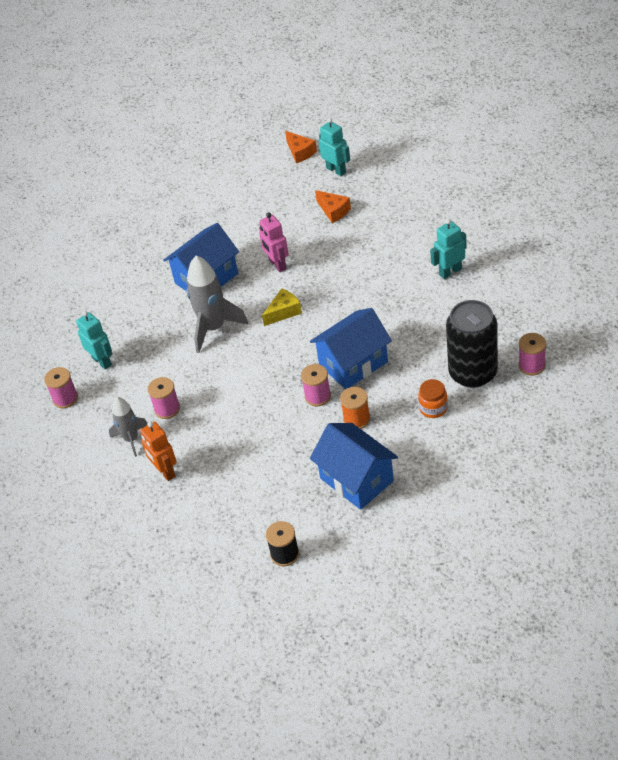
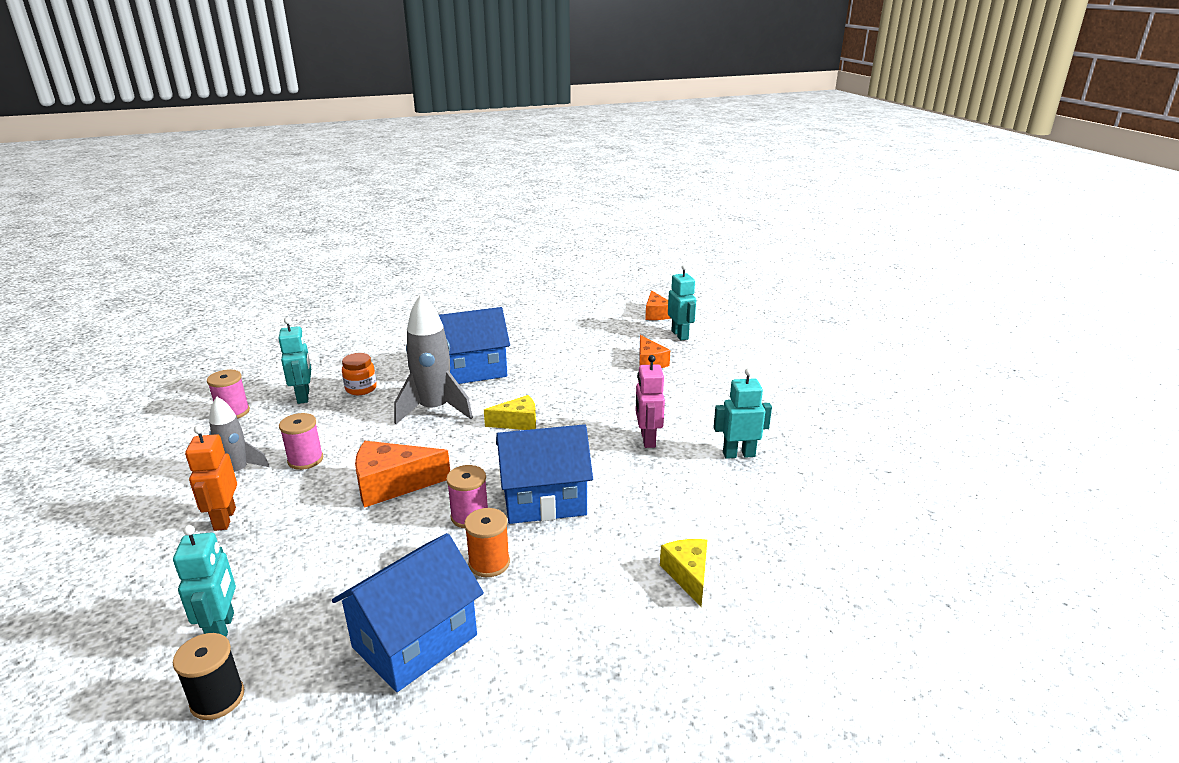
camera: 20 degrees right, 20 degrees down
(245, 525) = (222, 629): none -> turquoise robot
(246, 398) = (392, 484): none -> orange cheese
(277, 264) = (552, 383): pink robot -> pink robot (647, 439)
(356, 479) = (415, 641): blue house -> blue house turned 60 degrees clockwise
(433, 408) = (599, 596): orange jar -> orange jar (361, 389)
(473, 373) = (688, 575): black can -> yellow cheese
(531, 365) = (781, 602): pink spool -> none

